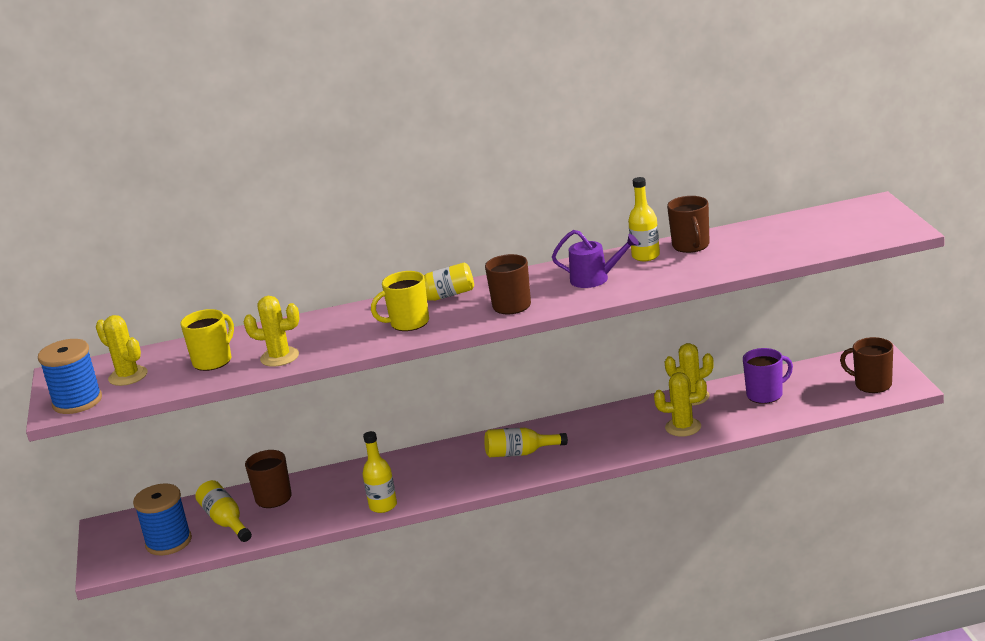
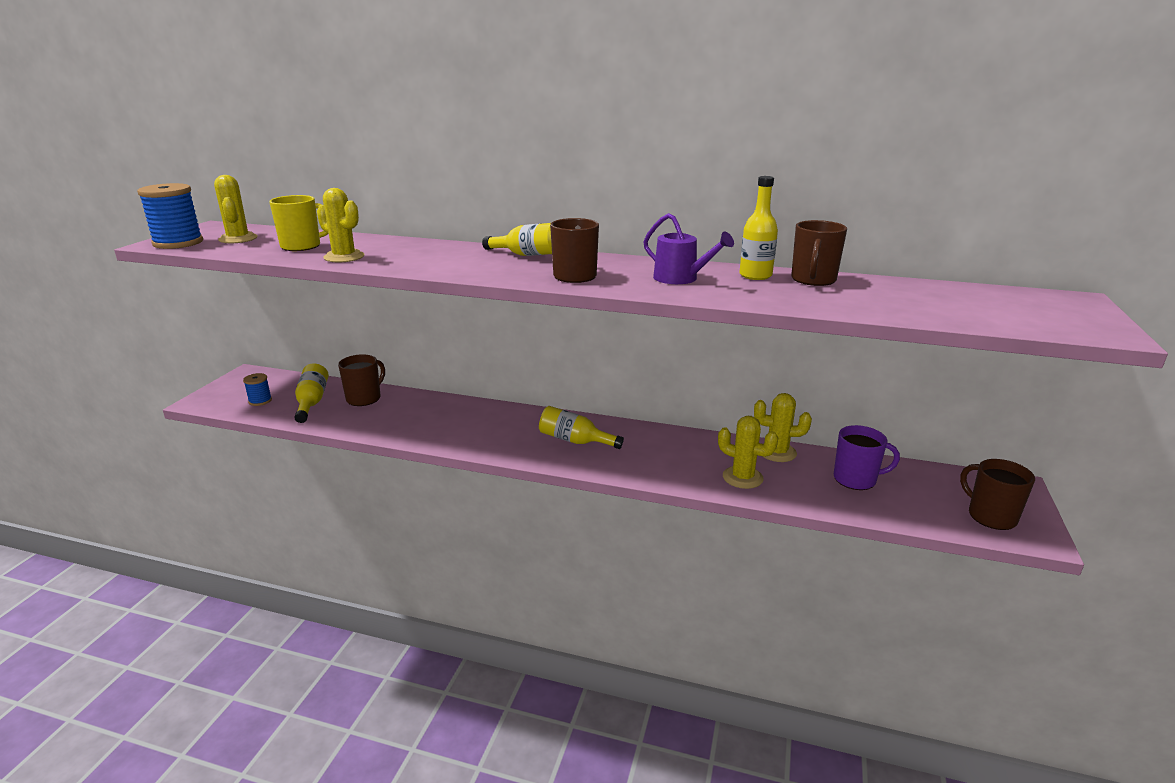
camera: 25 degrees right, 0 degrees up
(168, 542) = (260, 401): blue spool -> blue spool, size x0.53
(383, 506) = (422, 438): yellow bottle -> none
(408, 323) = (473, 264): yellow mug -> none

